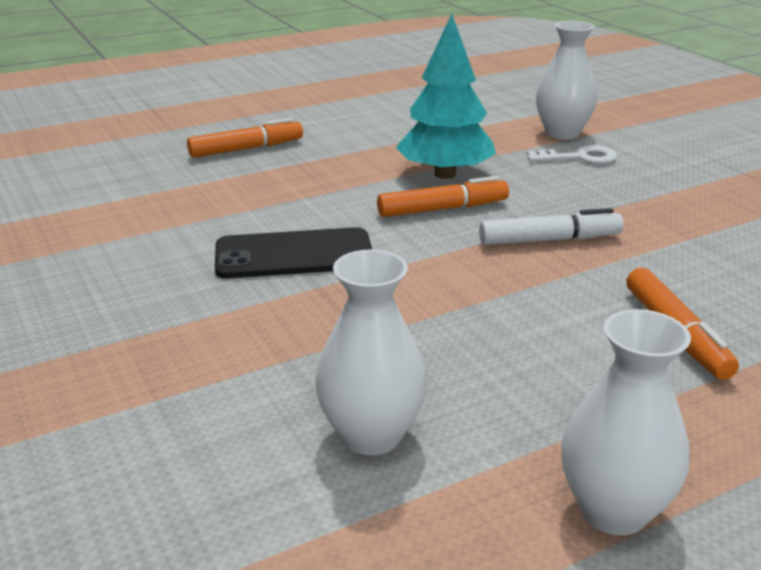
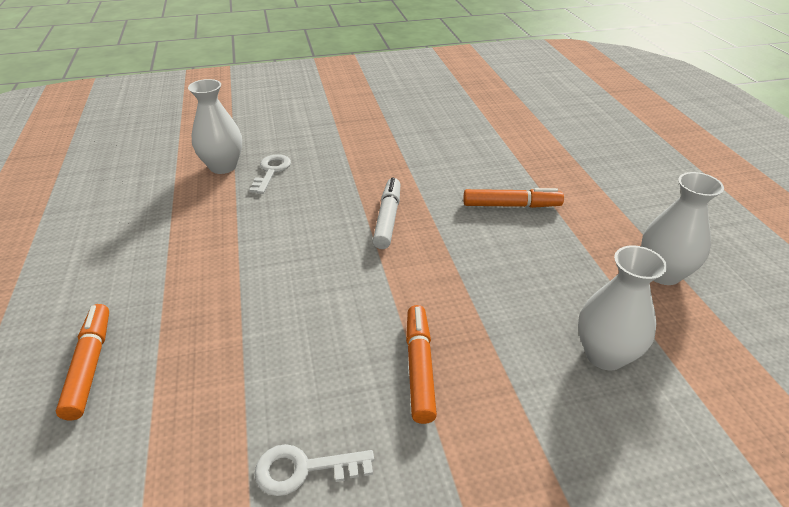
camera: 75 degrees left, 10 degrees up
(157, 253) = (304, 469): none -> white key
(294, 255) = (353, 359): black phone -> none
(443, 209) = (315, 256): orange marker -> orange marker (419, 367)
(445, 174) = (254, 240): turquoise tree -> none

